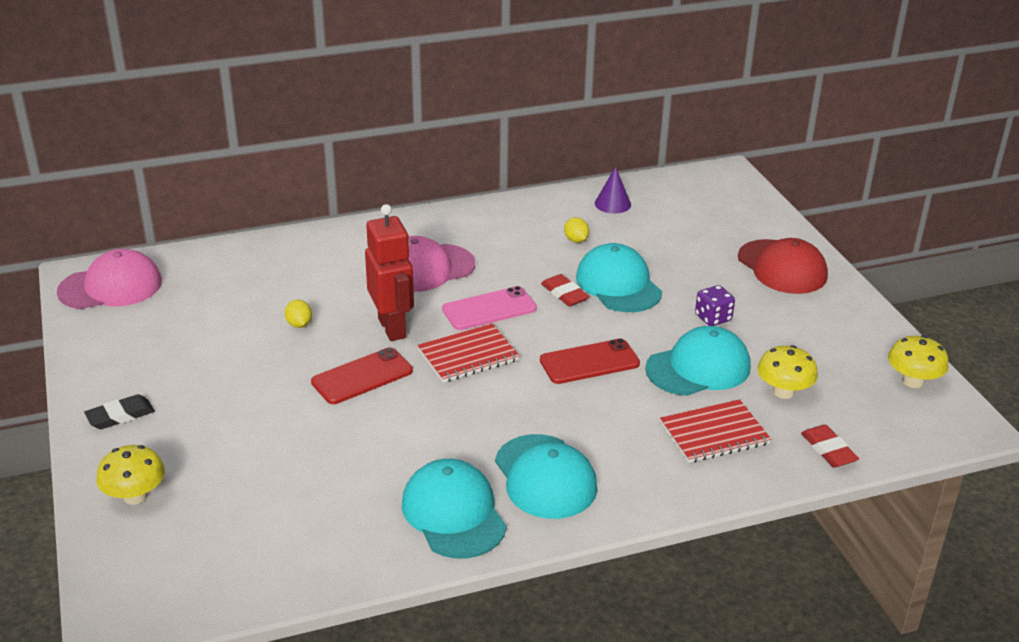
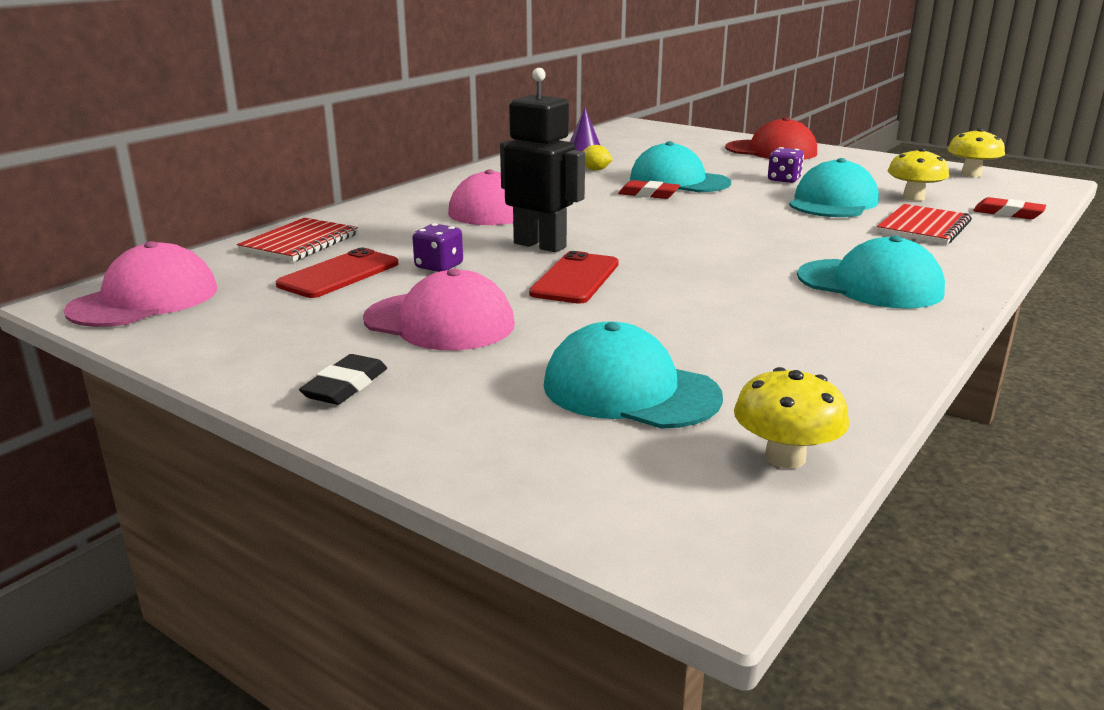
camera: 35 degrees left, 10 degrees down
(135, 496) = (497, 442): yellow mushroom -> yellow mushroom (785, 457)
(230, 383) = (439, 322): none -> pink cap
(299, 324) = (439, 266): yellow lemon -> purple dice
(392, 328) = (540, 245): red robot -> black robot
(453, 513) = (854, 330): turquoise cap -> turquoise cap (630, 390)
(468, 355) = (645, 242): red notebook -> red notebook (300, 243)
(489, 309) = (604, 215): pink phone -> none
(589, 362) = (750, 219): red phone -> red phone (339, 274)

